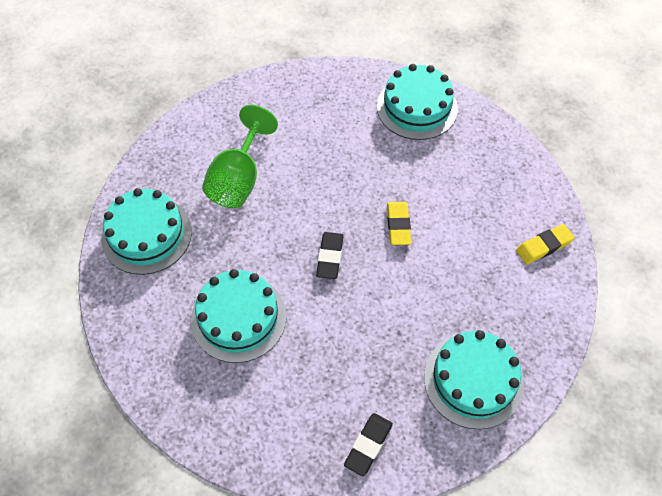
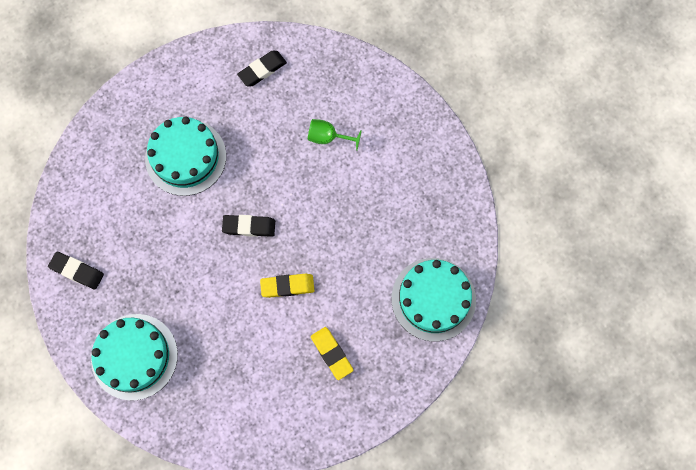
camera: 85 degrees right, 15 degrees up
(146, 235) = (262, 70): turquoise cake -> black eraser
(239, 179) = (328, 137): green goblet -> green goblet, size x0.54
(544, 246) = (273, 426): yellow eraser -> yellow eraser (332, 353)

